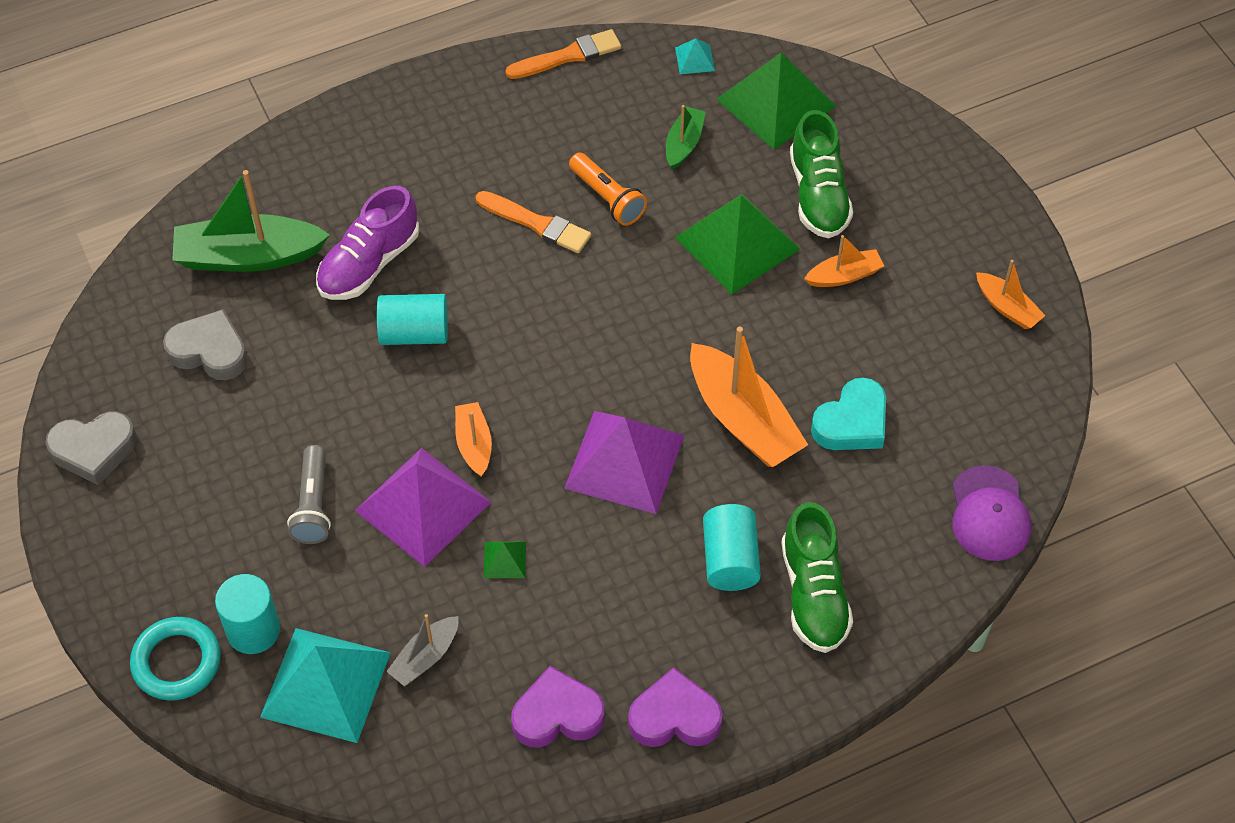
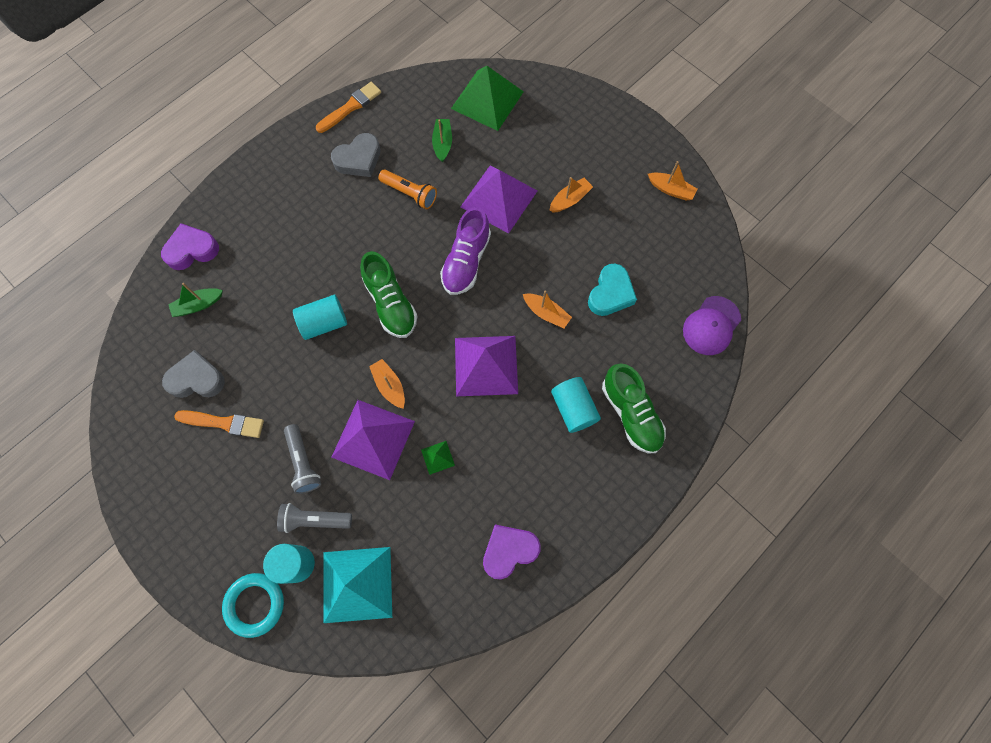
camera: 20 degrees left, 15 degrees up
(94, 450) = (145, 474): grey heart -> grey heart (358, 159)
(248, 256) = (198, 305): green boat -> green boat, size x0.52
(300, 583) = (315, 519): none -> grey flashlight
(369, 264) = (278, 285): purple shoe -> purple shoe (466, 261)
(425, 657) = (413, 542): grey boat -> none
(536, 223) = (373, 224): orange brush -> orange brush (224, 423)
(674, 717) = (580, 526): purple heart -> purple heart (192, 250)
(695, 59) = (428, 86): turquoise pyramid -> none
(737, 243) = (499, 198): green pyramid -> purple pyramid
(743, 419) = (546, 313): orange boat -> orange boat, size x0.52
(818, 195) = (535, 152): green shoe -> green shoe (391, 303)
(989, 514) = (711, 326): purple cap -> purple cap turned 60 degrees clockwise

